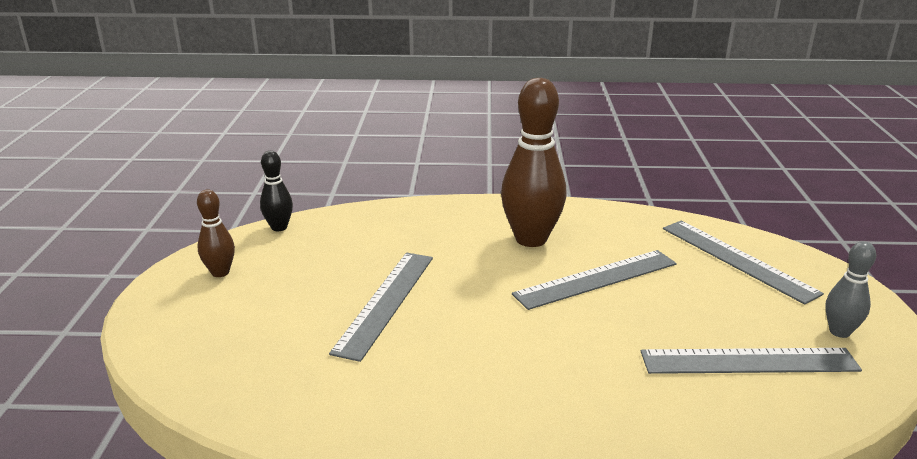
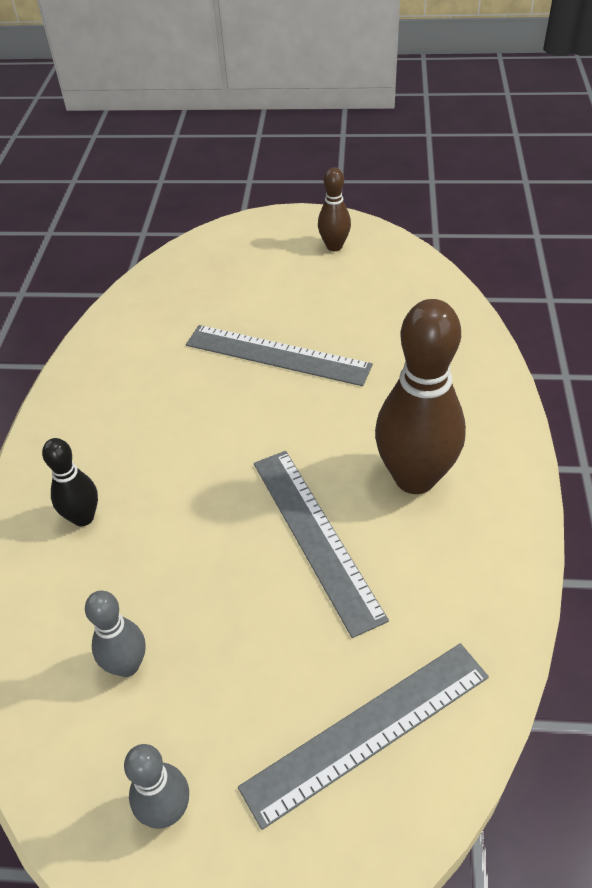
camera: 95 degrees right, 20 degrees up
(279, 227) = (424, 268): black bowling pin -> black bowling pin (83, 517)
(748, 361) = (127, 665): grey ruler -> grey bowling pin

